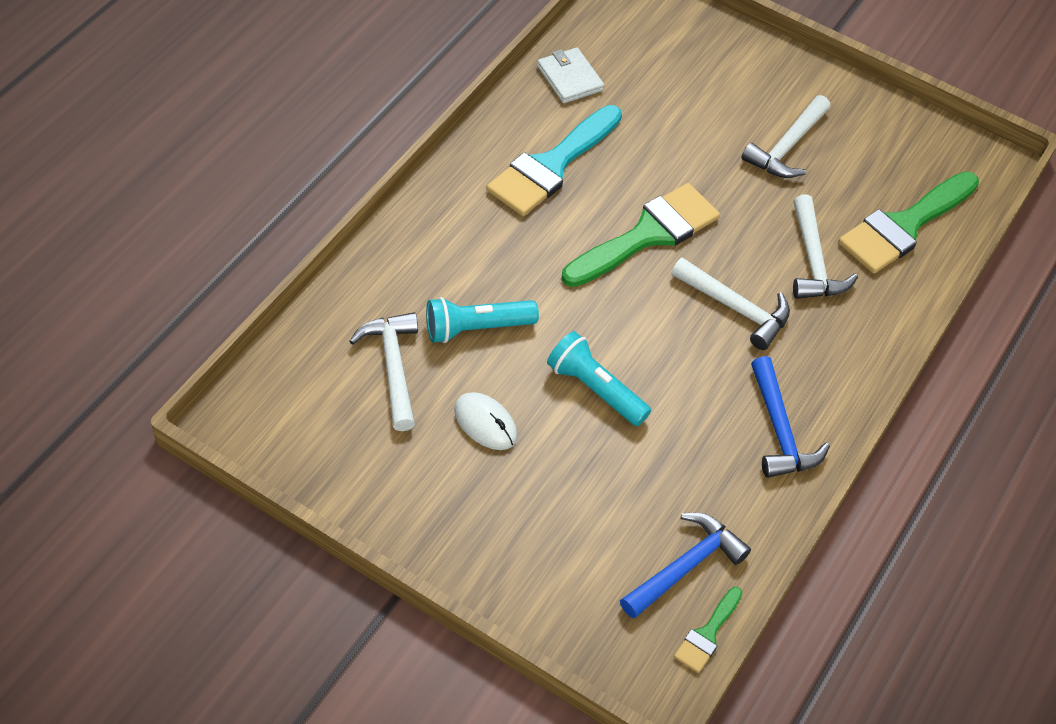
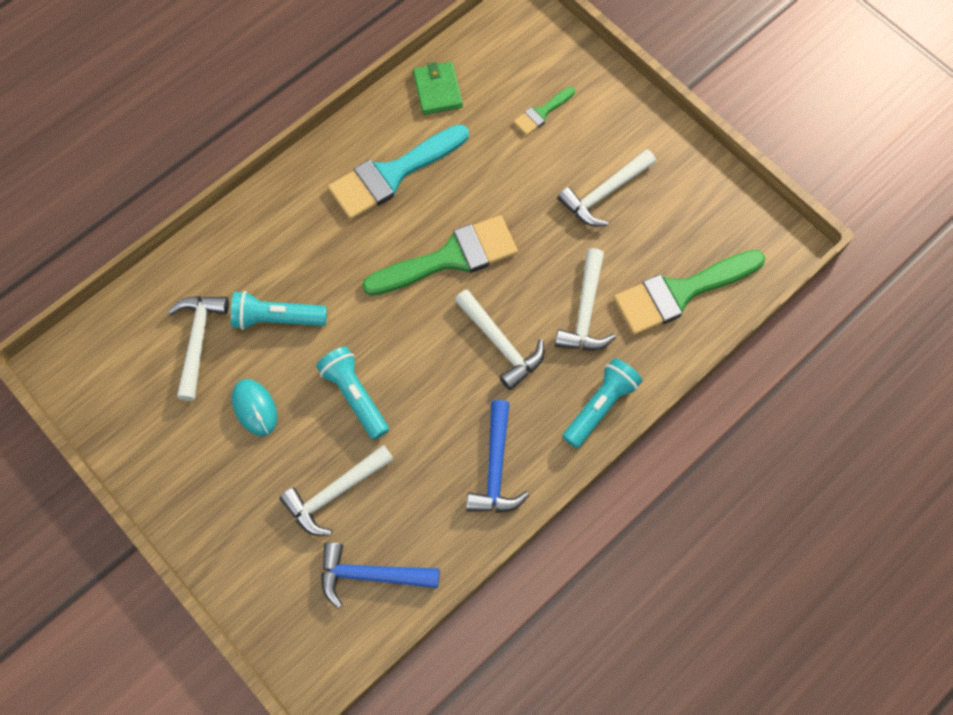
camera: 20 degrees right, 15 degrees up
(485, 423) = (255, 408): white mouse -> turquoise mouse
(570, 78) = (437, 90): white wallet -> green wallet
(611, 491) = (335, 492): none -> white hammer
(685, 567) = (371, 575): blue hammer -> blue hammer turned 150 degrees counterclockwise
(707, 634) = (368, 639): green brush -> green brush (541, 113)
(866, 349) = (600, 406): none -> turquoise flashlight

